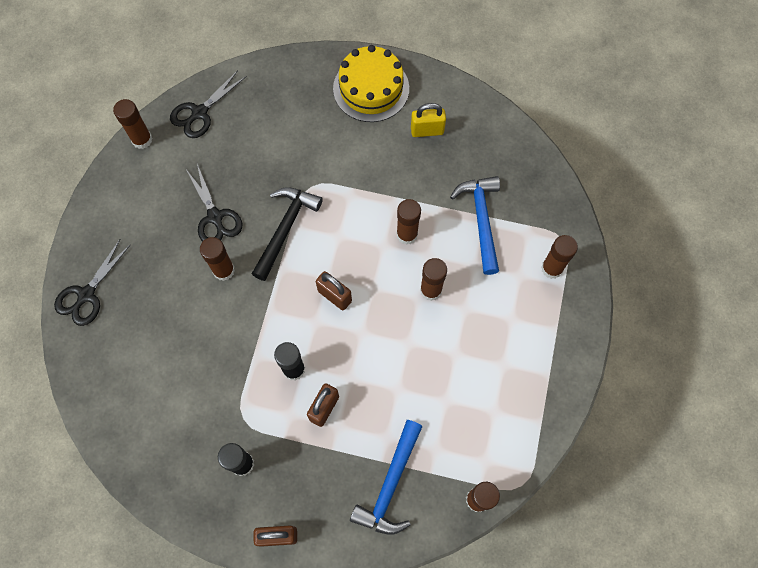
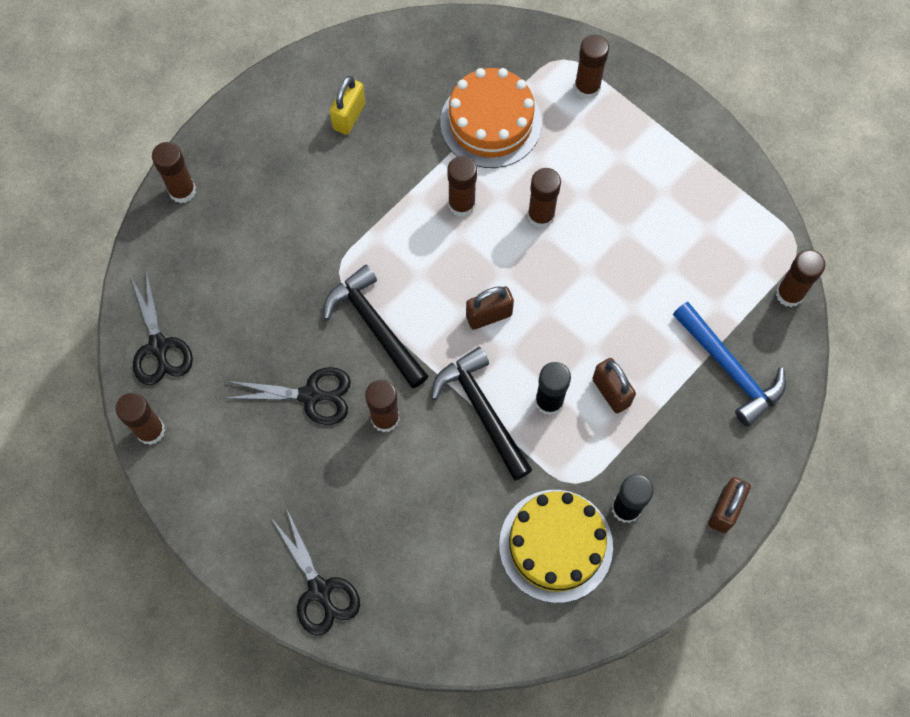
camera: 60 degrees left, 0 degrees up
(263, 328) = (482, 410): none -> black hammer
(312, 66) = (182, 191): none -> brown glue stick
(371, 88) = (256, 144): yellow cake -> yellow cake (555, 545)
(481, 220) = (490, 122): blue hammer -> orange cake

